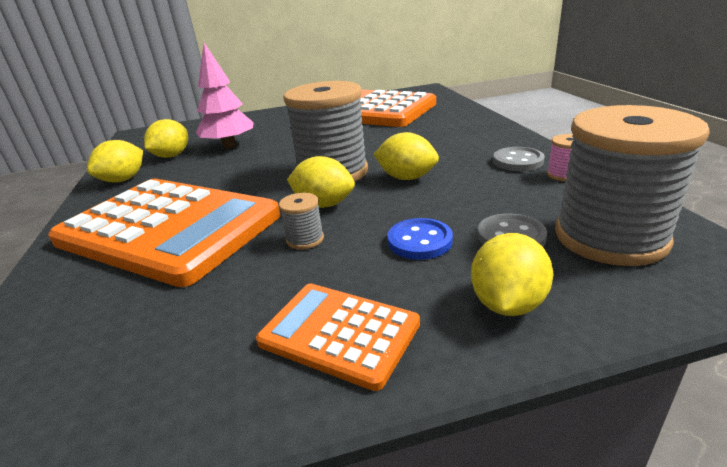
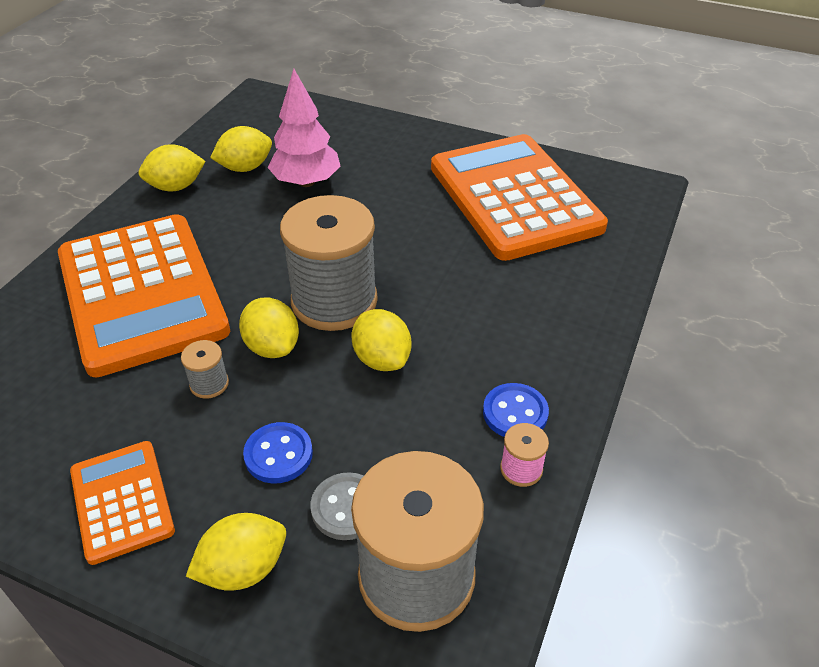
camera: 35 degrees right, 15 degrees up
(518, 161) = (515, 413): grey button -> blue button

